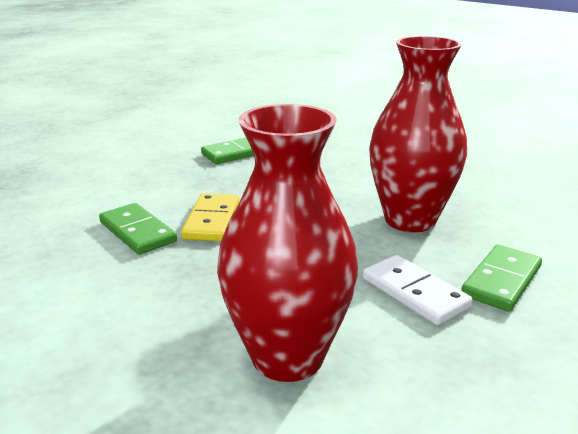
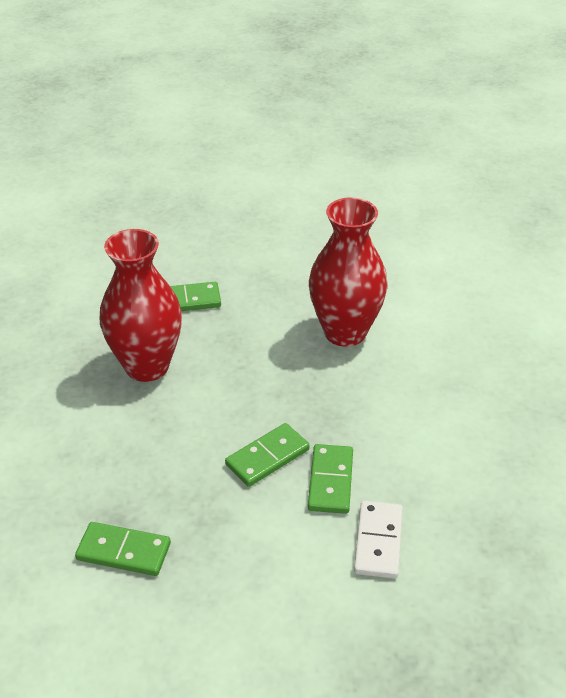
camera: 135 degrees left, 15 degrees up
(211, 221) = (267, 457): yellow domino -> green domino
(415, 293) = (238, 323): white domino -> white domino (378, 541)

